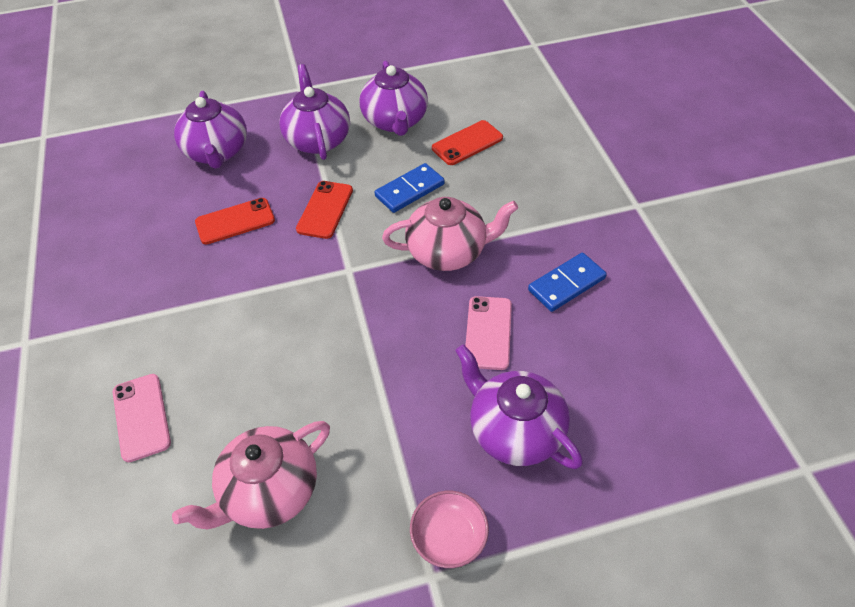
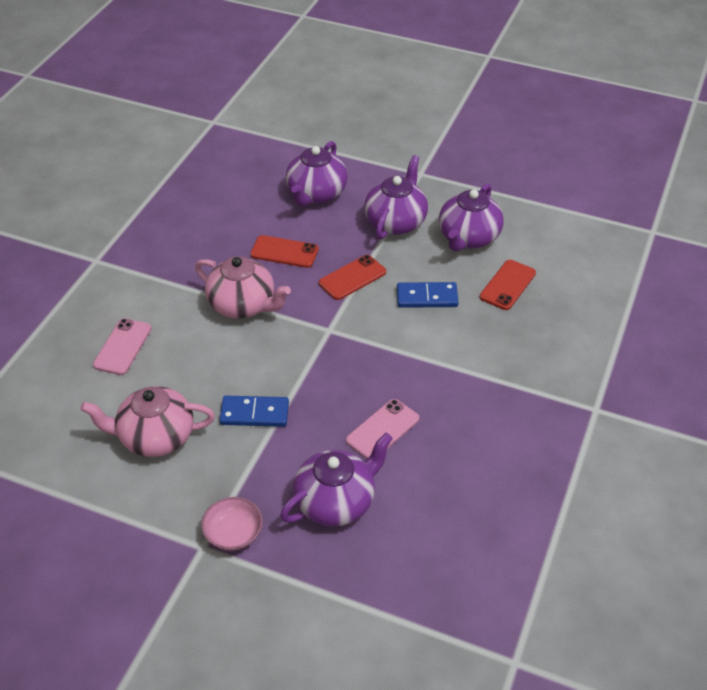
camera: 35 degrees right, 5 degrees down
(448, 252) = (410, 358): pink teapot -> pink teapot (243, 305)
(467, 143) = (507, 285): red phone -> red phone turned 60 degrees counterclockwise
(514, 430) = (336, 502): purple teapot -> purple teapot turned 60 degrees clockwise
(566, 284) = (474, 432): blue domino -> blue domino (254, 413)

